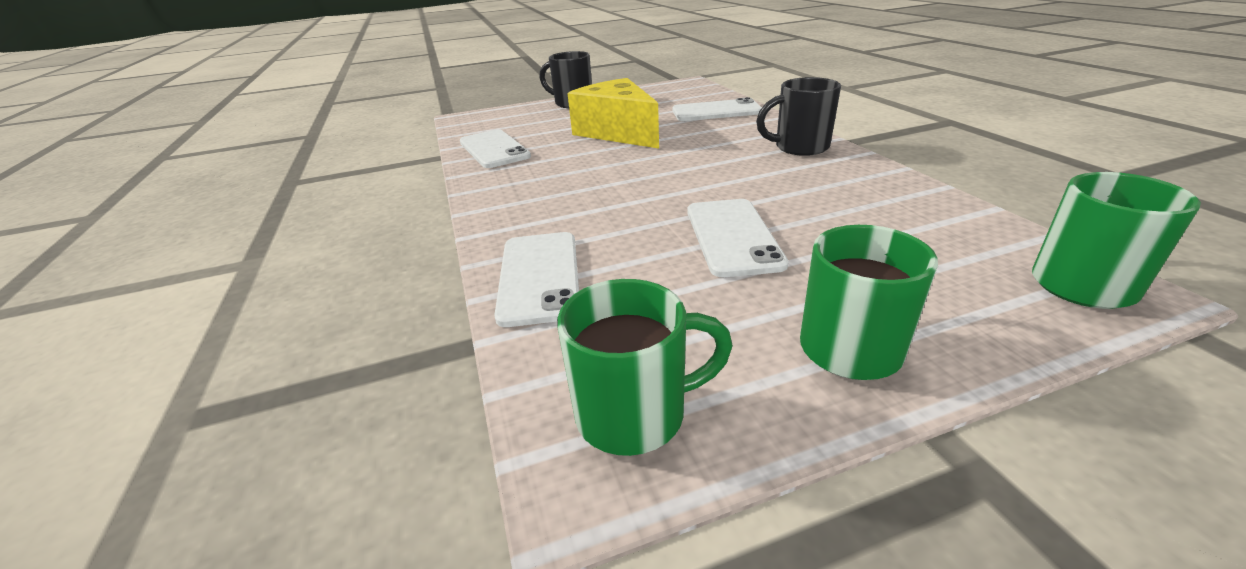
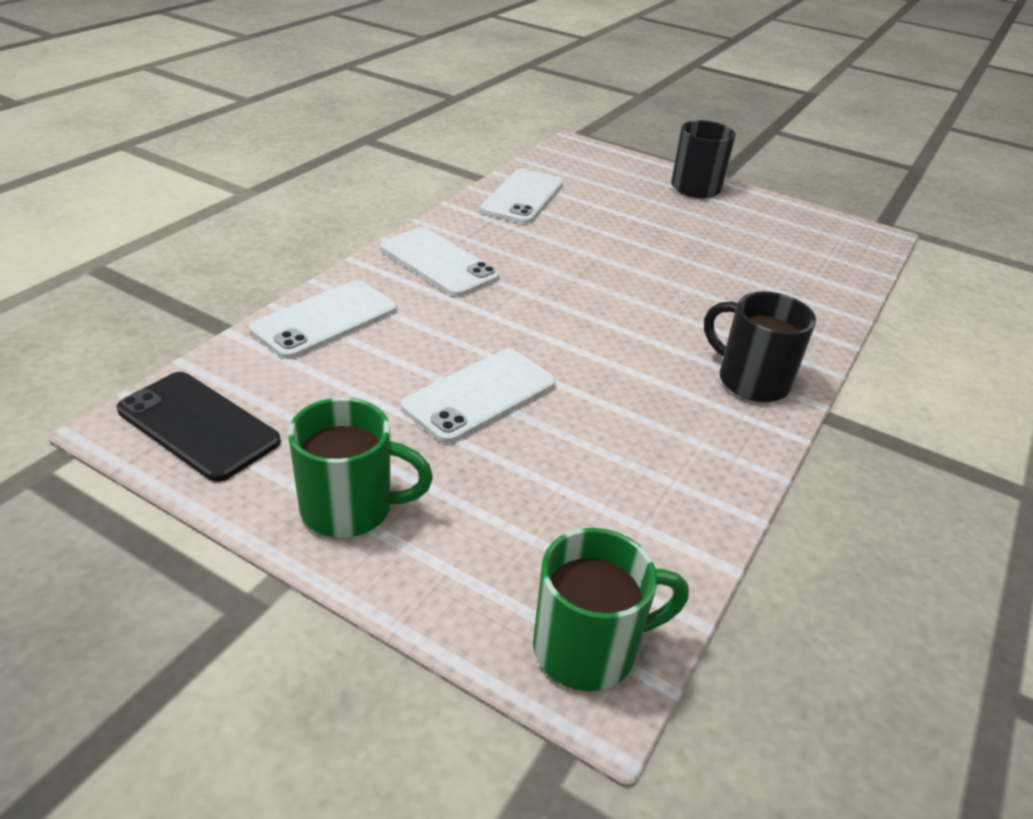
camera: 45 degrees right, 5 degrees up
(618, 132) = (647, 247): yellow cheese -> none
(635, 413) = (198, 425): green mug -> black phone
(716, 111) = (795, 288): white phone -> white phone (438, 262)

